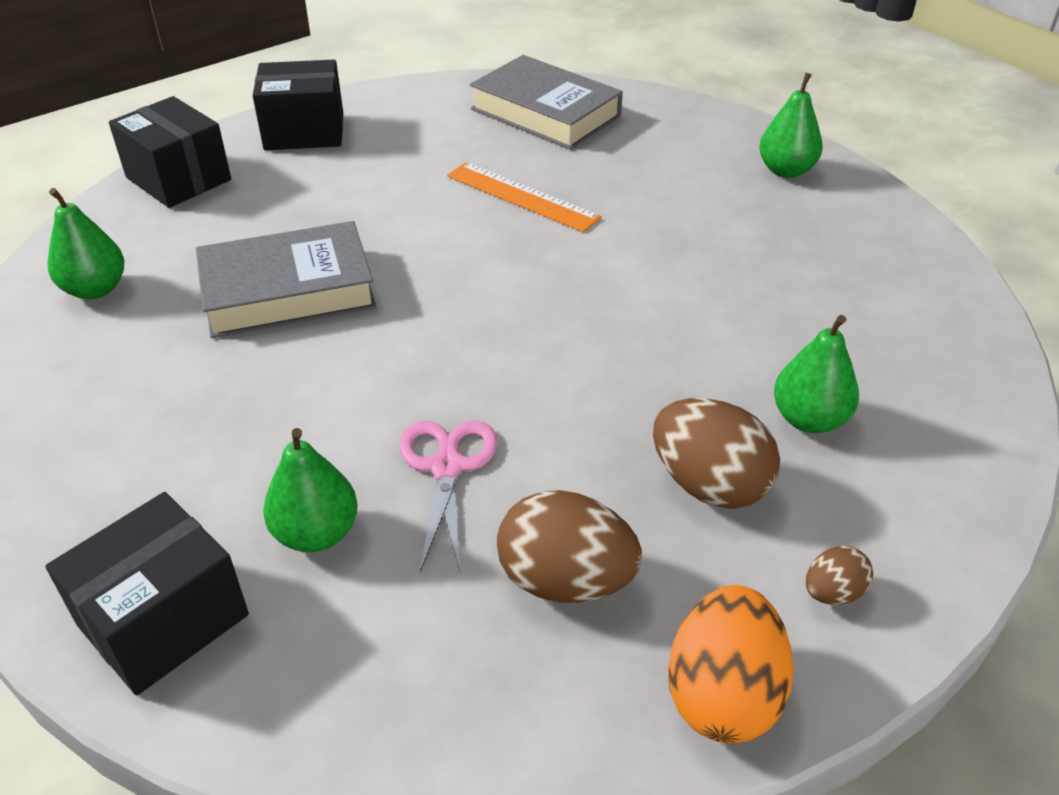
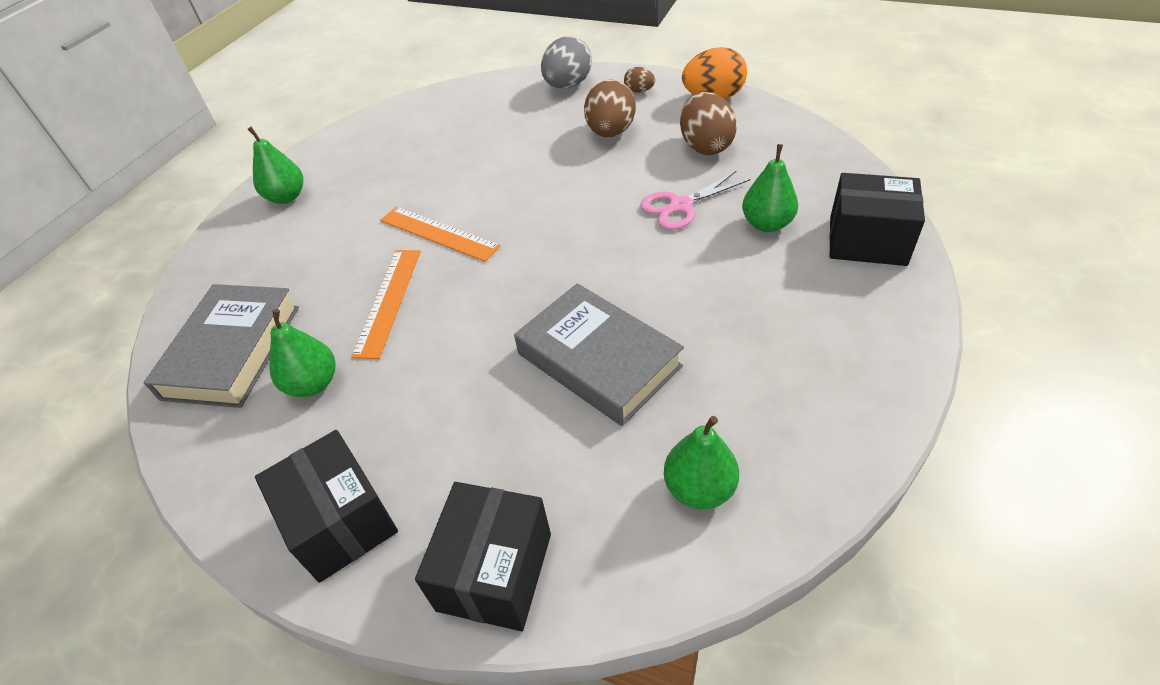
camera: 115 degrees left, 5 degrees up
(605, 252) = (439, 233): none -> orange ruler
(809, 419) = (540, 122): green pear -> green pear (313, 384)
(924, 502) = (567, 85): none -> grey egg

